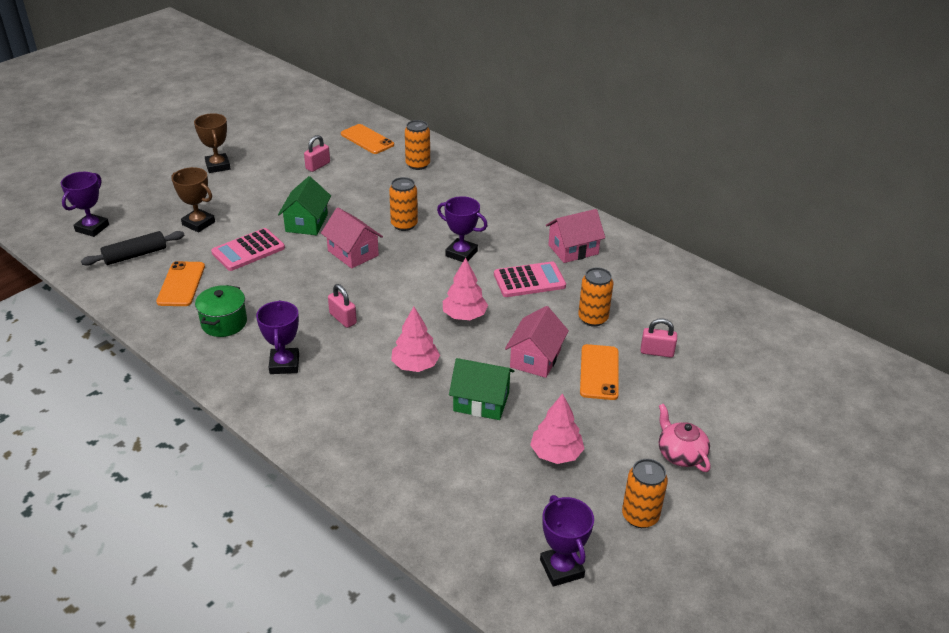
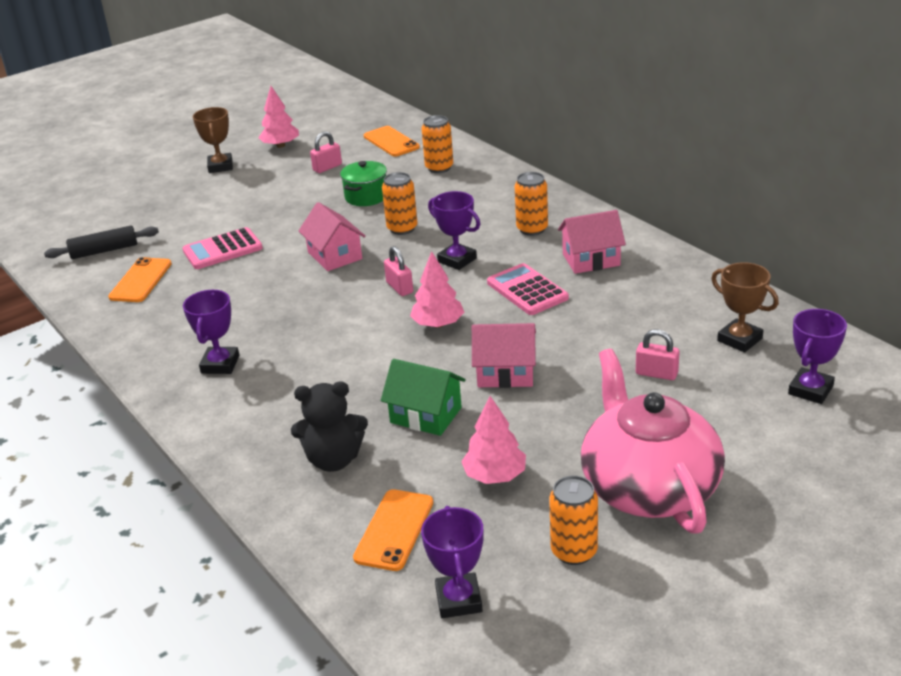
camera: 15 degrees right, 5 degrees down
(92, 228) = (70, 223): purple trophy -> purple trophy (810, 390)
(198, 223) = (180, 222): brown trophy -> brown trophy (739, 339)
(224, 323) = (171, 320): green pot -> green pot (366, 196)
(307, 223) = (295, 224): green house -> none
(343, 318) = (300, 321): pink padlock -> pink padlock (399, 287)
(415, 365) = (363, 373): pink tree -> pink tree (280, 146)
(416, 449) = (334, 460): none -> black teddy bear
(529, 280) = (527, 290): pink calculator -> pink calculator turned 120 degrees counterclockwise
(535, 358) = (505, 373): pink house -> pink house turned 60 degrees clockwise
(593, 318) = (589, 334): orange can -> orange can (532, 229)
(599, 372) = (577, 392): orange phone -> orange phone (394, 530)
(680, 454) = (648, 487): pink teapot -> pink teapot, size x2.22

